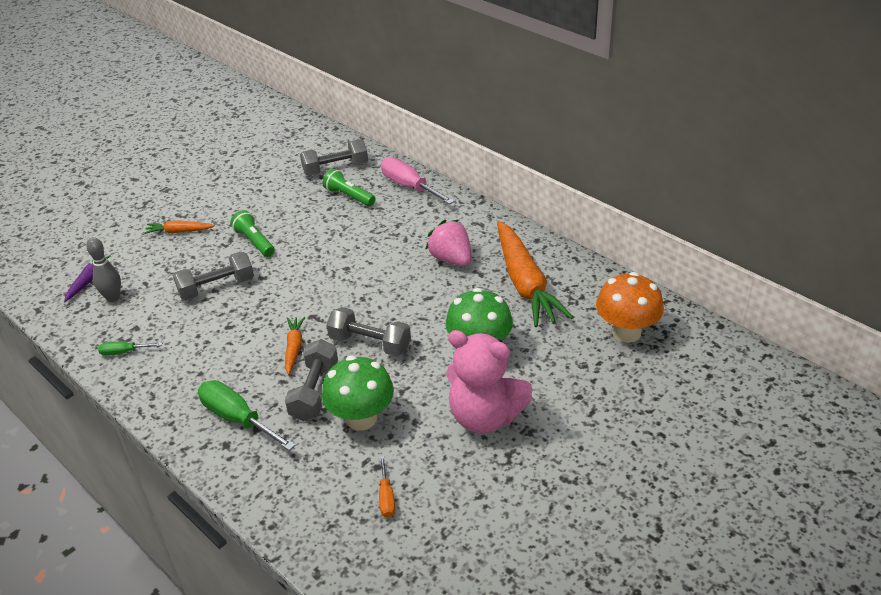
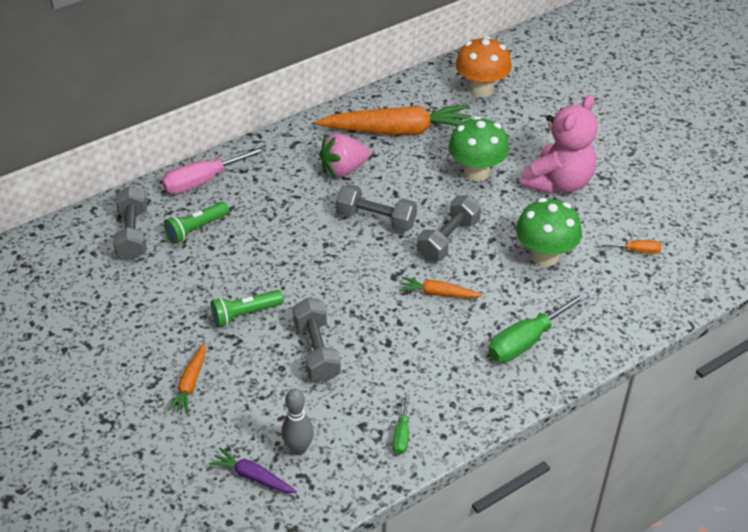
camera: 80 degrees left, 5 degrees up
(314, 391) = (503, 283): grey dumbbell -> grey dumbbell (376, 219)

